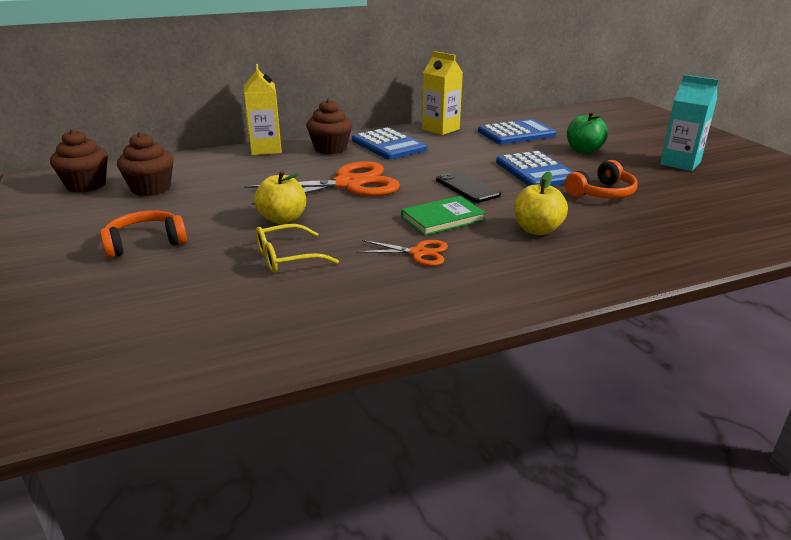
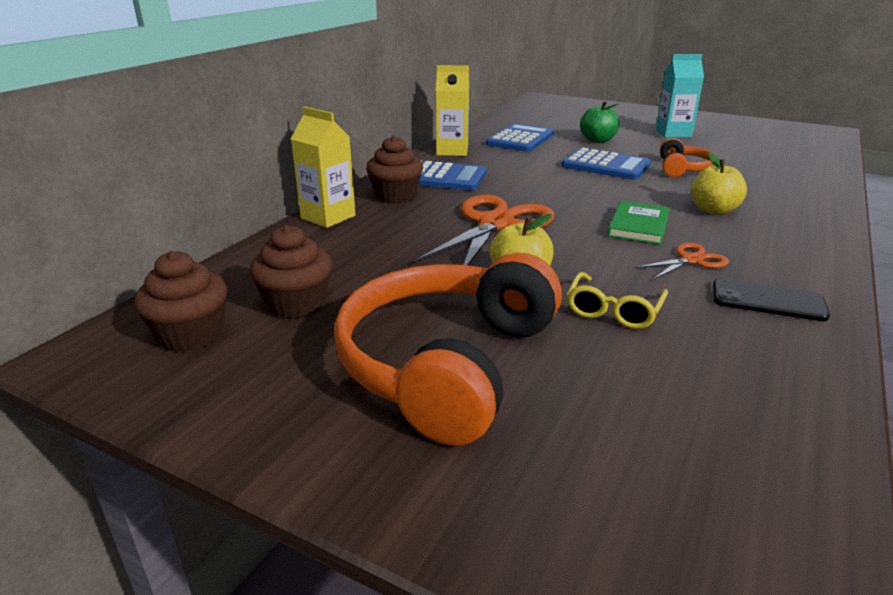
camera: 40 degrees left, 0 degrees up
(145, 243) = (448, 364): orange headphones -> orange headphones, size x2.06
(467, 187) = (593, 194): black phone -> black phone (768, 301)

